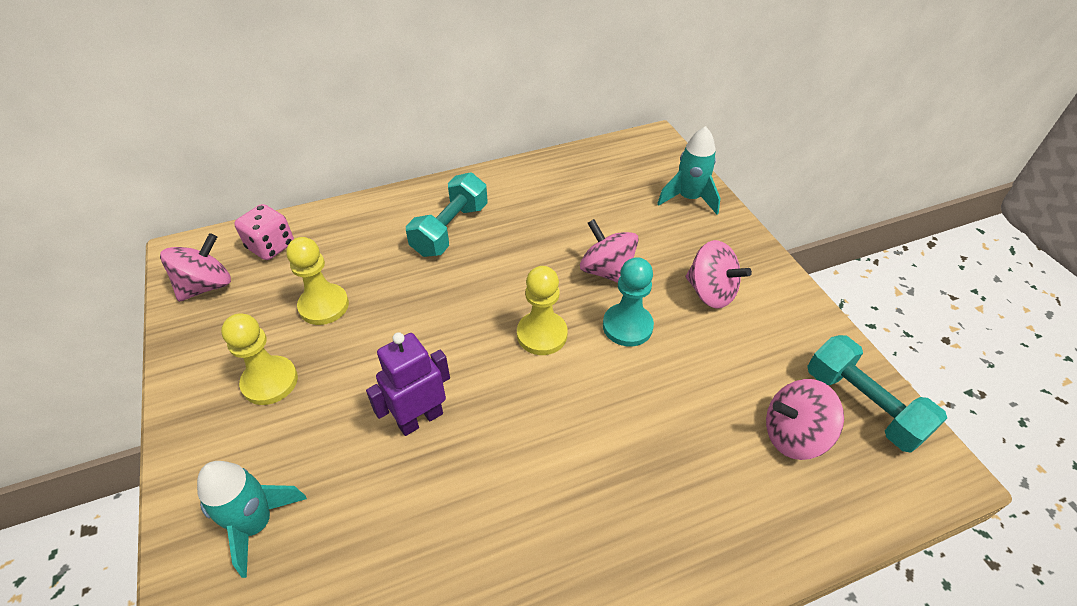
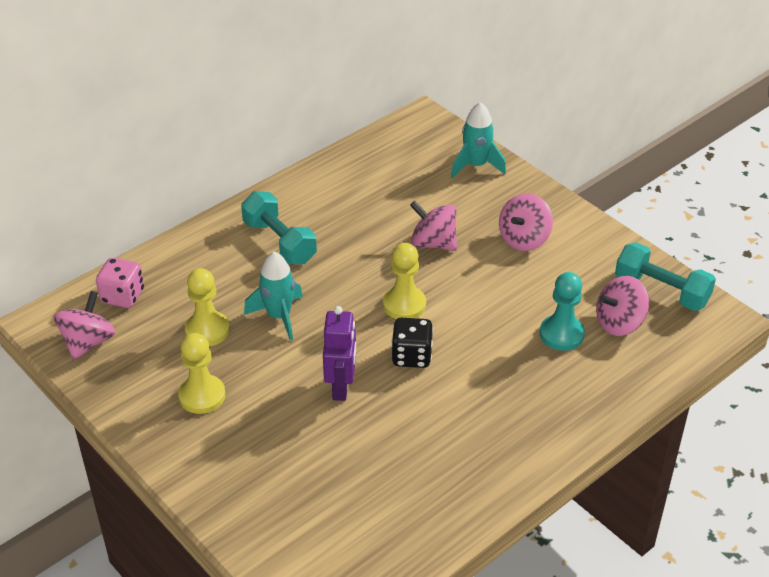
camera: 20 degrees left, 5 degrees down
(256, 524) = (260, 483): turquoise rocket -> turquoise rocket (279, 316)
(420, 419) = (341, 387): purple robot -> purple robot turned 150 degrees clockwise
(450, 229) = (279, 242): turquoise dumbbell -> turquoise dumbbell turned 45 degrees counterclockwise
(519, 403) = (412, 356): none -> black dice
(627, 326) = (469, 281): turquoise pawn -> turquoise pawn (561, 334)
(710, 292) = (524, 239): pink spinning top -> pink spinning top turned 105 degrees clockwise

